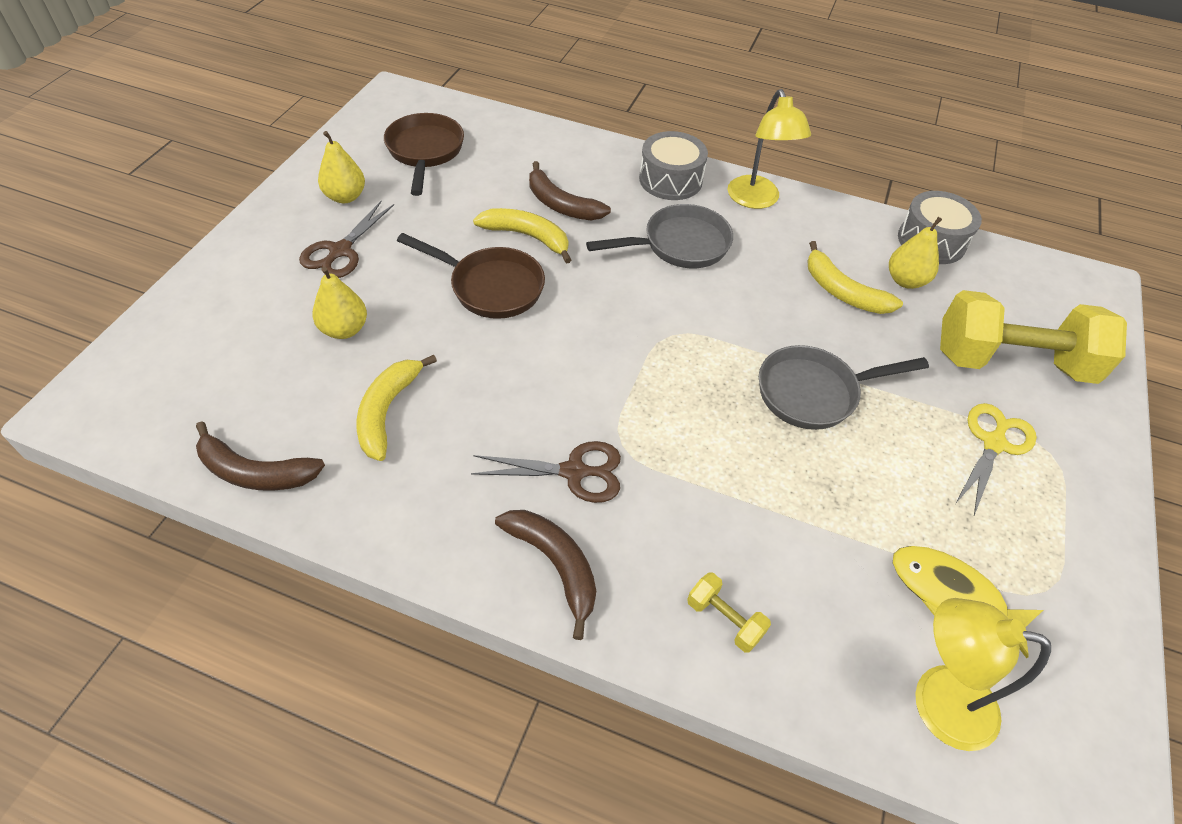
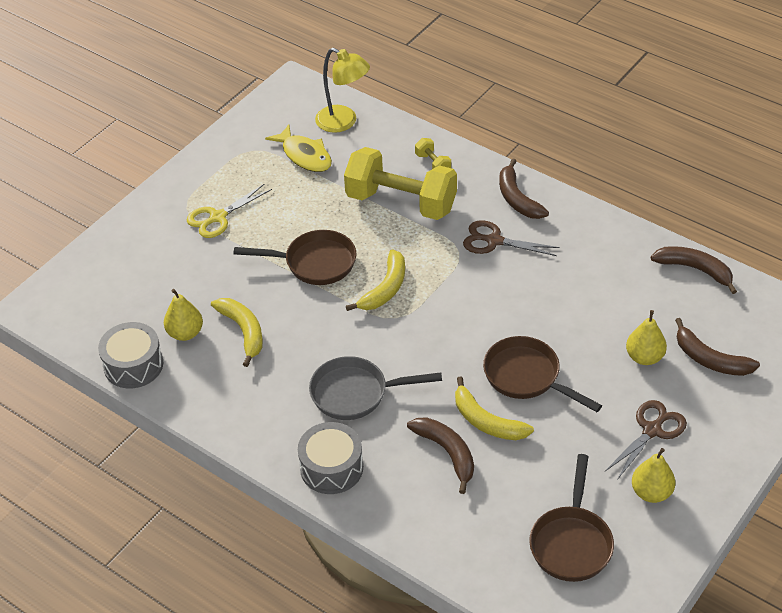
camera: 160 degrees left, 5 degrees down
(257, 339) = (710, 359): none -> brown banana
(387, 411) = (611, 294): yellow banana -> yellow banana (385, 289)
(756, 200) = (261, 431): yellow lamp -> none
(814, 393) = (314, 263): grey pan -> brown pan
(1011, 362) = (159, 262): yellow dumbbell -> yellow dumbbell (401, 202)

